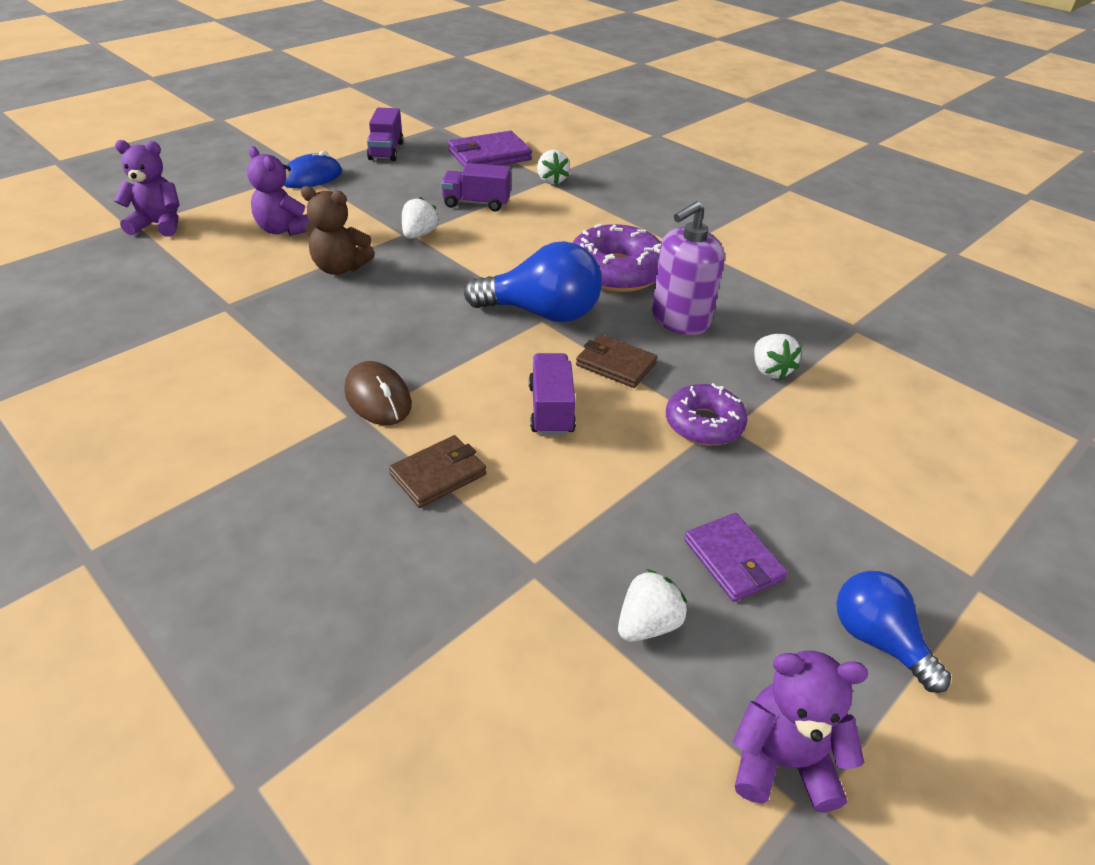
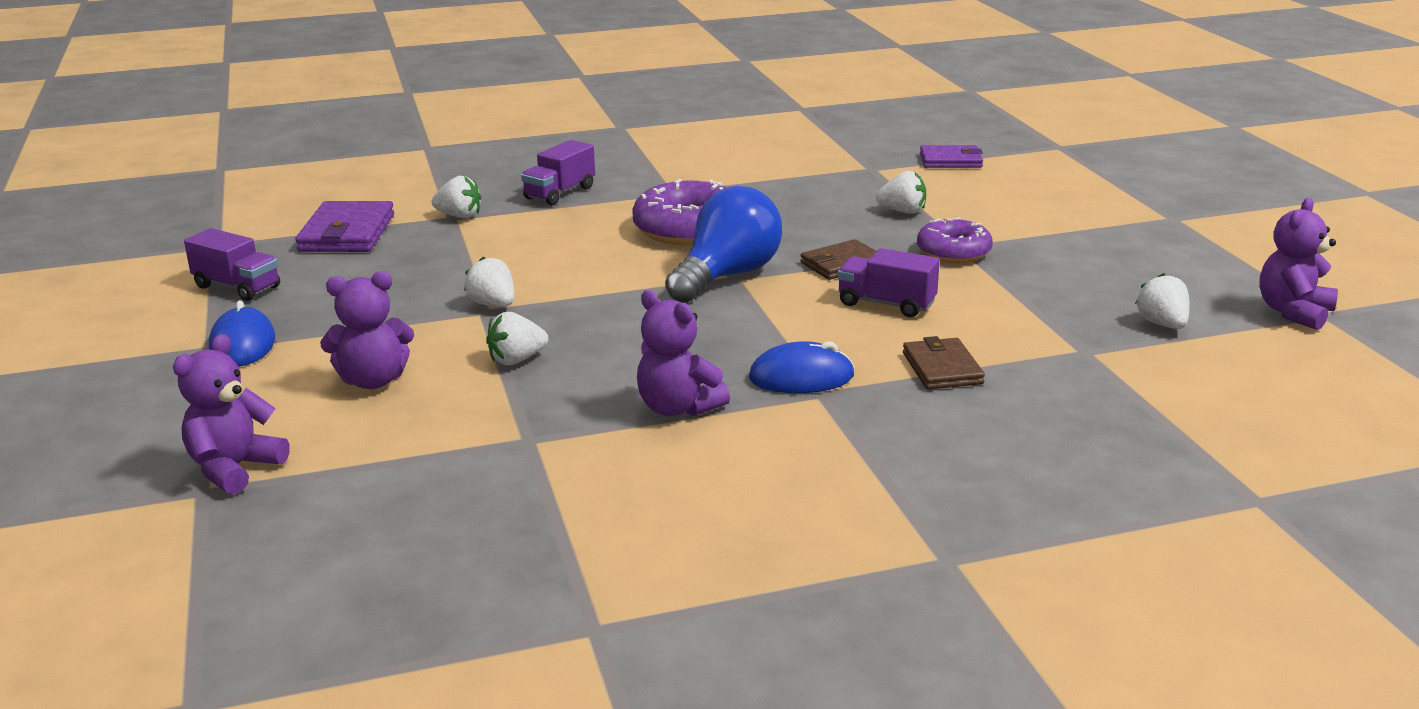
camera: 60 degrees left, 15 degrees down
(297, 353) = (678, 408): none -> purple teddy bear
(340, 268) = (516, 360): brown teddy bear -> white strawberry
(378, 398) = (801, 377): brown mouse -> blue mouse
(476, 203) = (459, 262): purple truck -> purple truck (560, 193)
(680, 319) = (797, 224): purple soap dispenser -> none
(733, 560) = (1114, 281): purple wallet -> purple wallet (950, 160)
(877, 640) = (1209, 259): blue light bulb -> none

